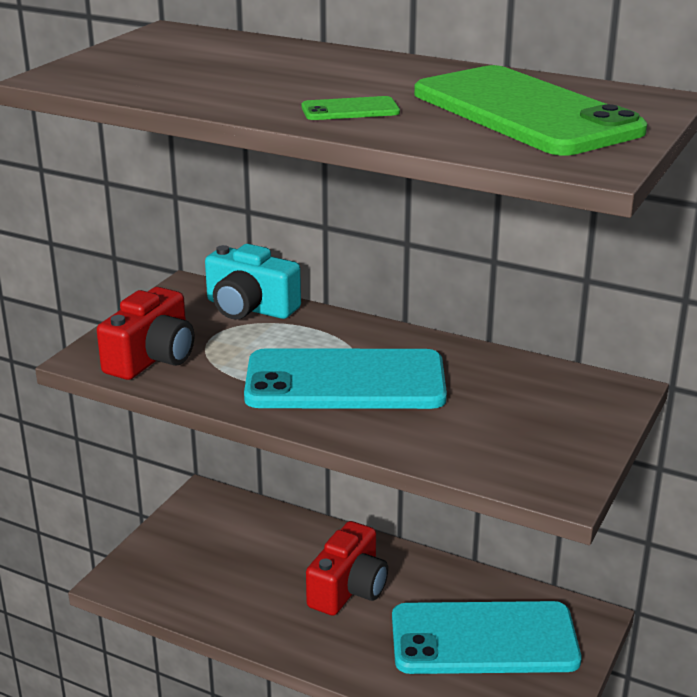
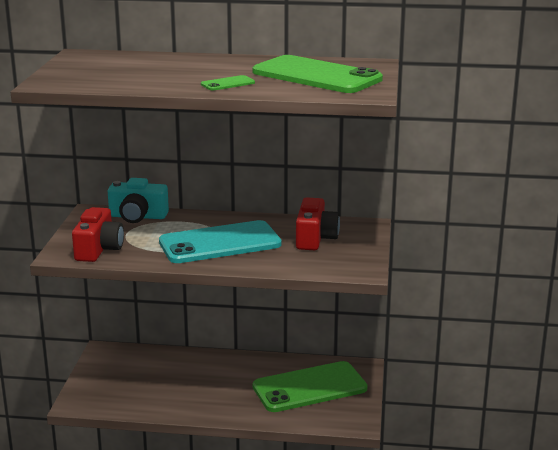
camera: 20 degrees left, 5 degrees down
(348, 589) = (220, 379): red camera -> red camera (315, 238)
(484, 639) = (309, 387): turquoise phone -> green phone

